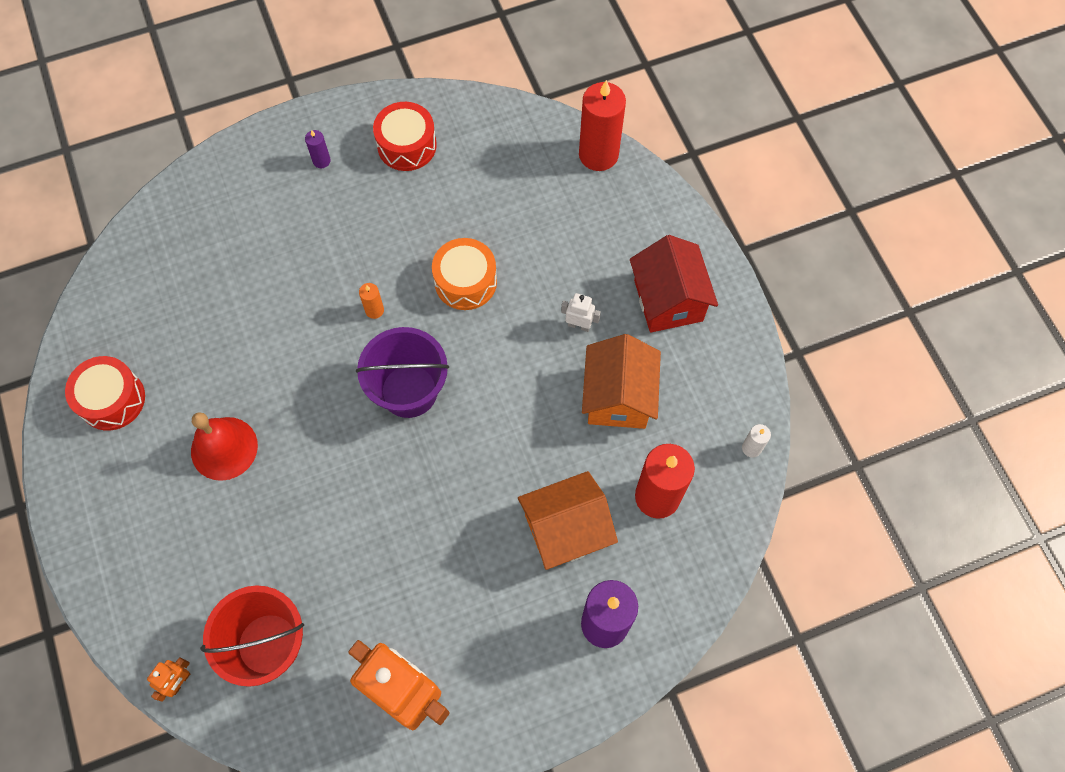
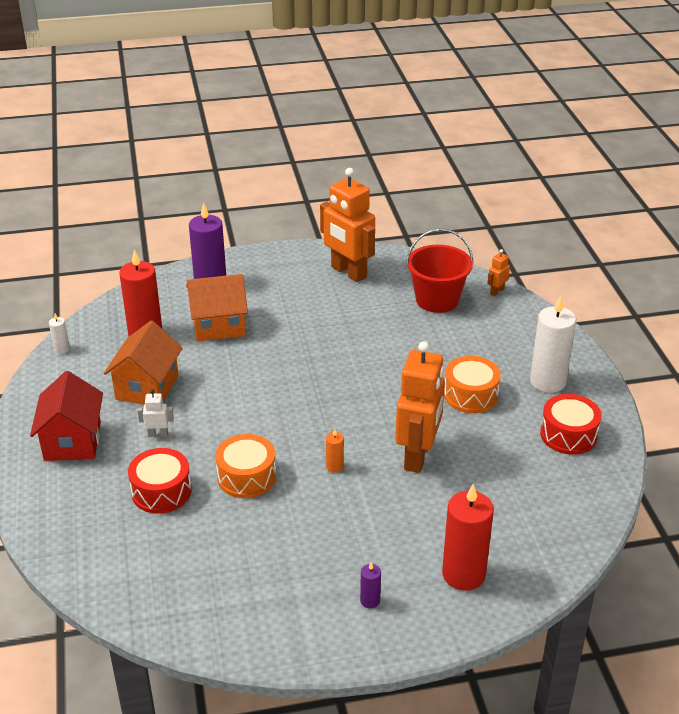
camera: 170 degrees left, 30 degrees down
(126, 489) = (547, 382): none -> white candle
(224, 448) = (470, 395): red bell -> orange drum
(285, 339) = (418, 456): none -> orange robot
(407, 145) = (274, 603): red drum -> red drum (161, 491)
(409, 391) = (315, 411): purple bucket -> none
(579, 325) = (158, 434): white robot -> white robot turned 150 degrees clockwise
(598, 154) = (75, 566): red candle -> red candle (463, 574)

